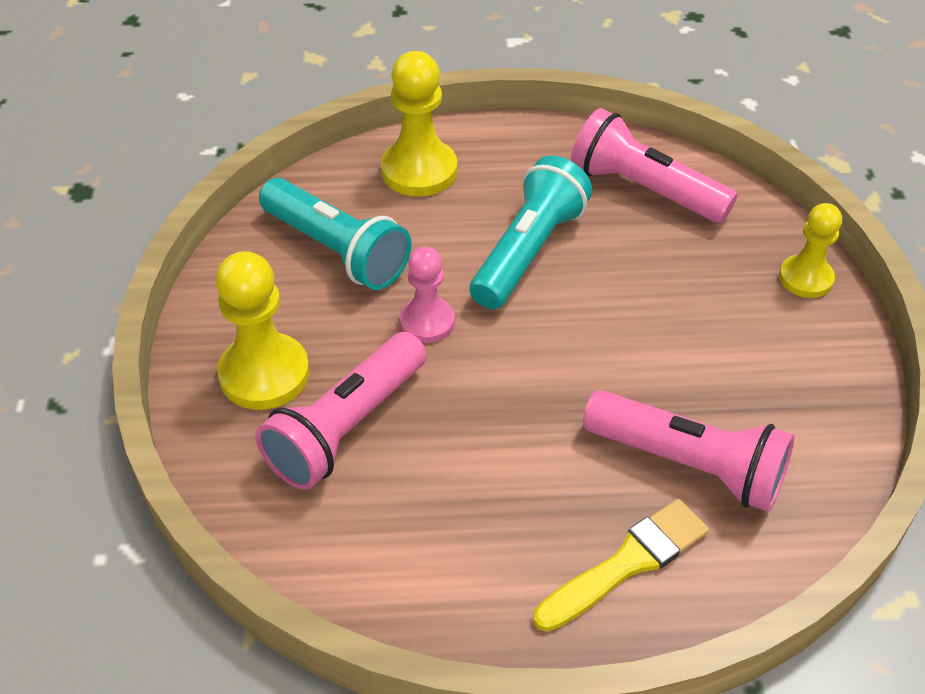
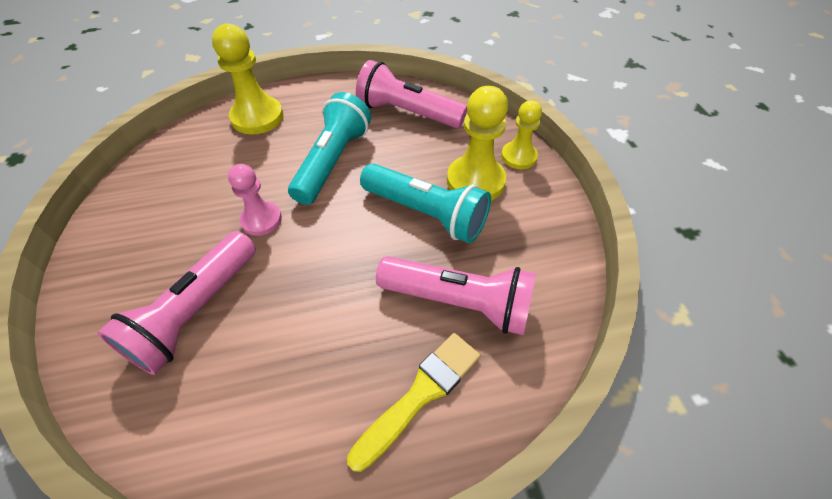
camera: 10 degrees left, 5 degrees up
(264, 374) = (134, 277): yellow pawn -> yellow pawn (475, 181)
(336, 251) = (196, 177): turquoise flashlight -> turquoise flashlight (426, 214)

